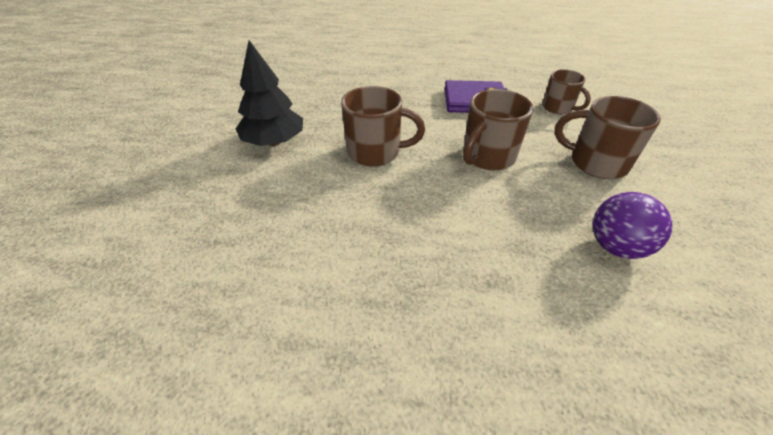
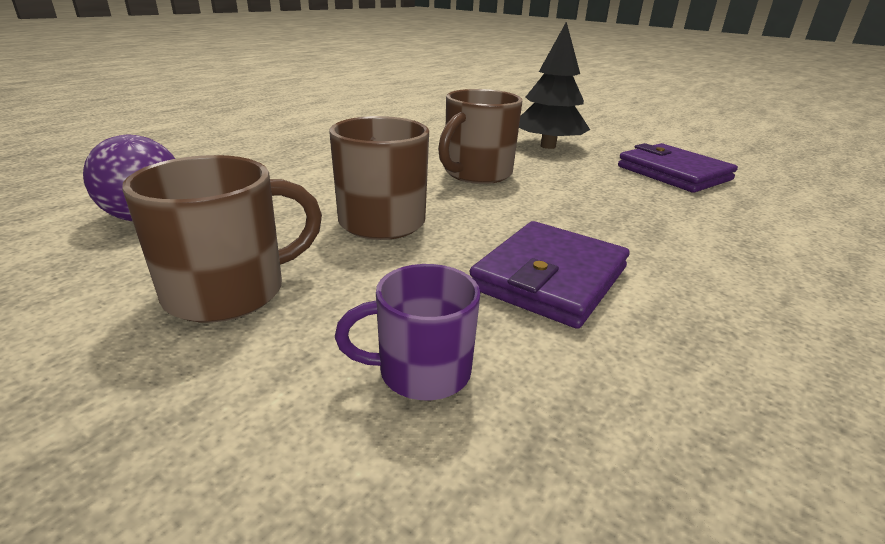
camera: 120 degrees right, 15 degrees down
(298, 91) = (673, 173): none -> purple wallet
(558, 108) = (421, 372): brown mug -> purple mug

